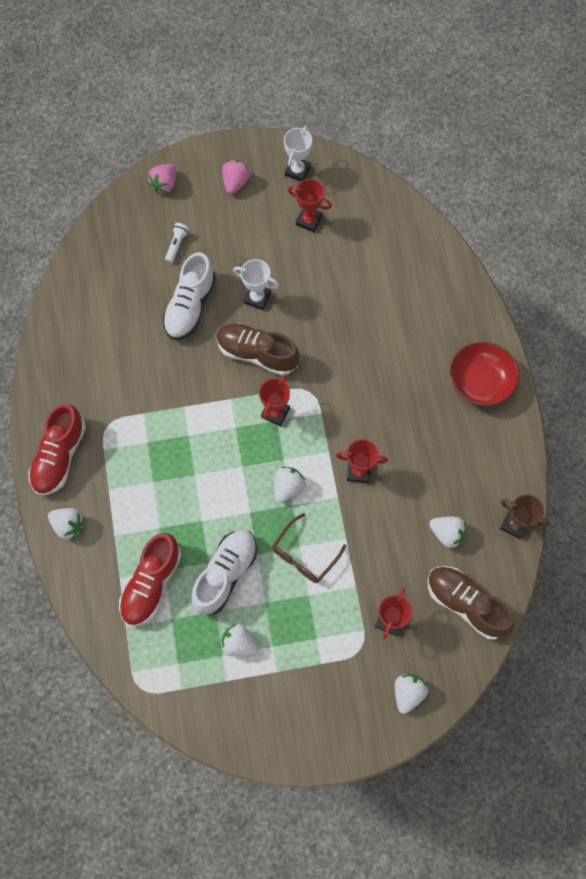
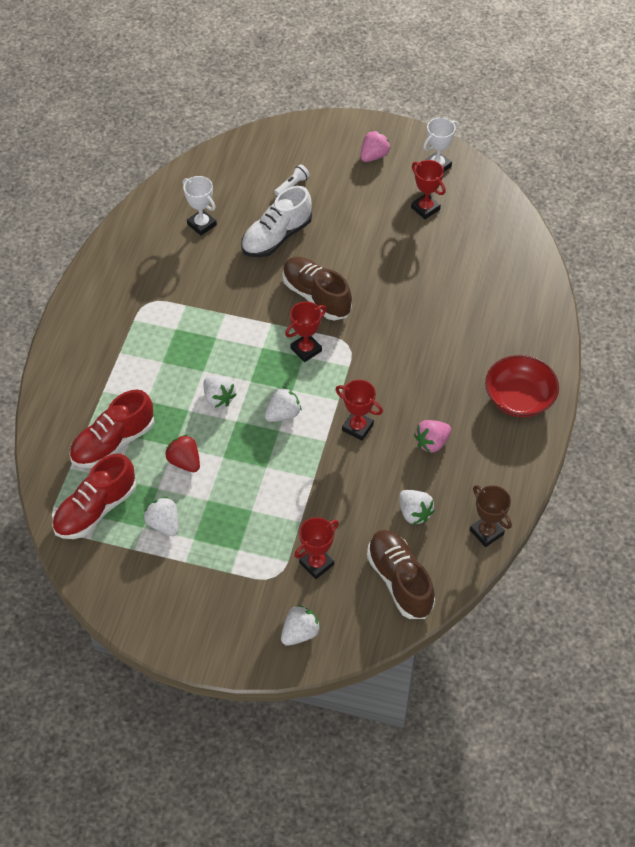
camera: 25 degrees right, 15 degrees down
(59, 456) = (92, 310): red shoe -> red shoe (96, 509)
(68, 525) = (68, 367): white strawberry -> white strawberry (219, 398)
(164, 184) = (308, 136): pink strawberry -> pink strawberry (432, 443)
(225, 574) = (185, 461): white shoe -> red strawberry
(257, 298) = (342, 252): white trophy -> white trophy (202, 224)
(304, 555) = (266, 475): brown glasses -> none

